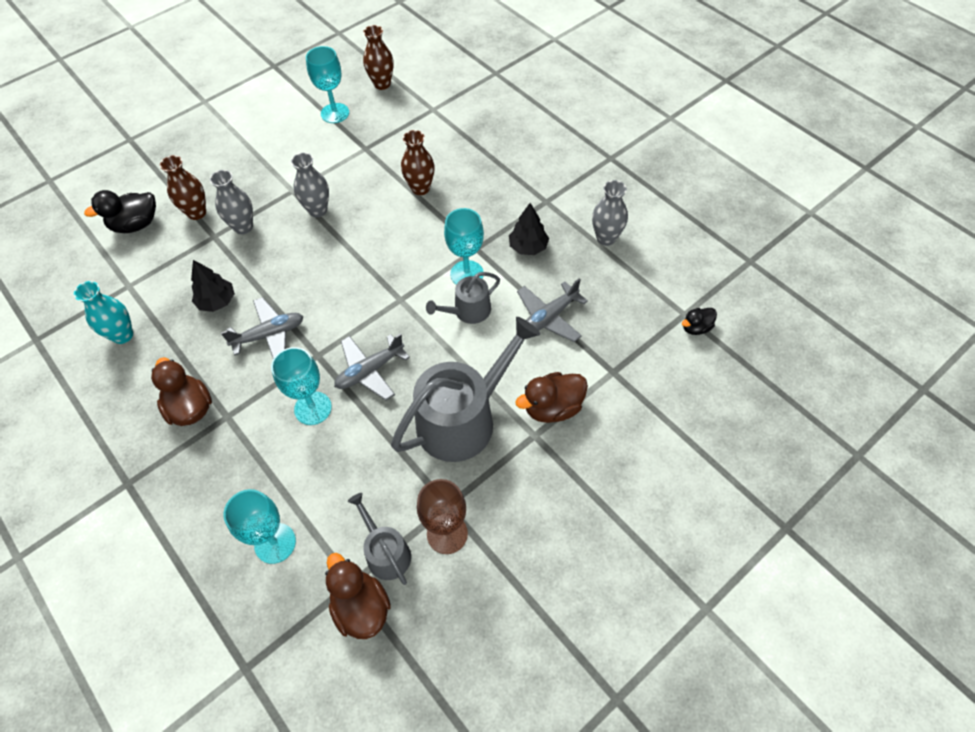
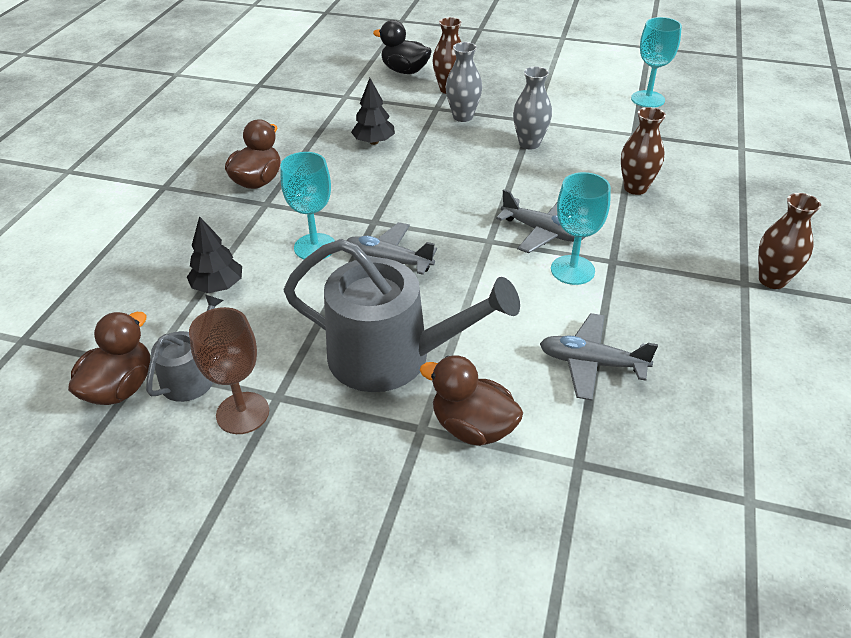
camera: 55 degrees right, 15 degrees down
(122, 335) = (297, 116): turquoise vase -> none
(269, 335) = (368, 184): grey plane -> grey plane (542, 232)
(275, 543) = (157, 295): turquoise goblet -> none
(382, 84) = (721, 106): brown vase -> brown vase (772, 280)
(468, 311) = (527, 294): grey watering can -> none
(528, 247) = (664, 299): black tree -> black tree (218, 286)
(606, 238) = (763, 360): grey vase -> none
(696, 328) = (742, 526): black duck -> none

